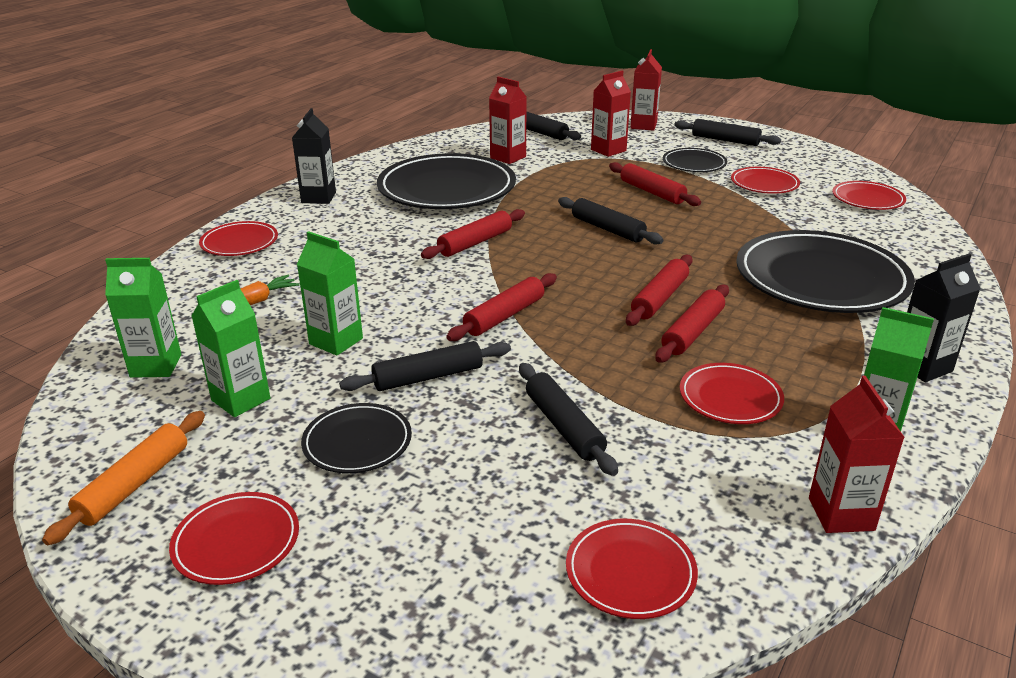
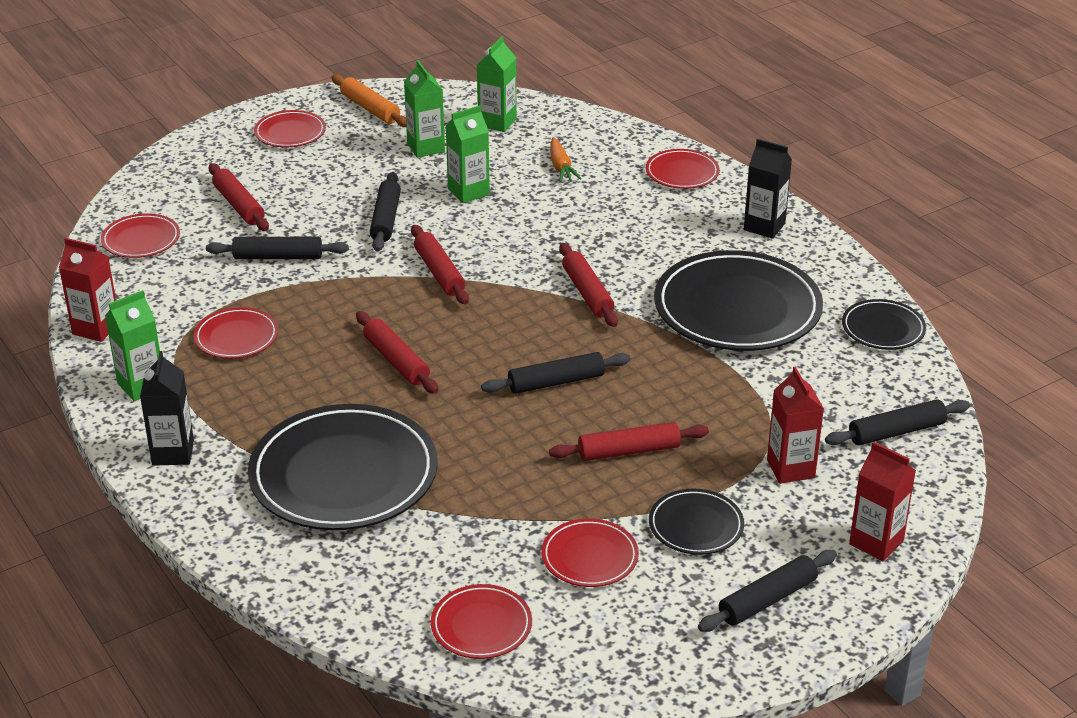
camera: 115 degrees right, 5 degrees up
(357, 442) = (339, 180): black plate -> black plate (883, 328)
(508, 157) = (812, 377): red carton -> none
(693, 332) = (331, 356): red rolling pin -> red rolling pin (239, 205)

